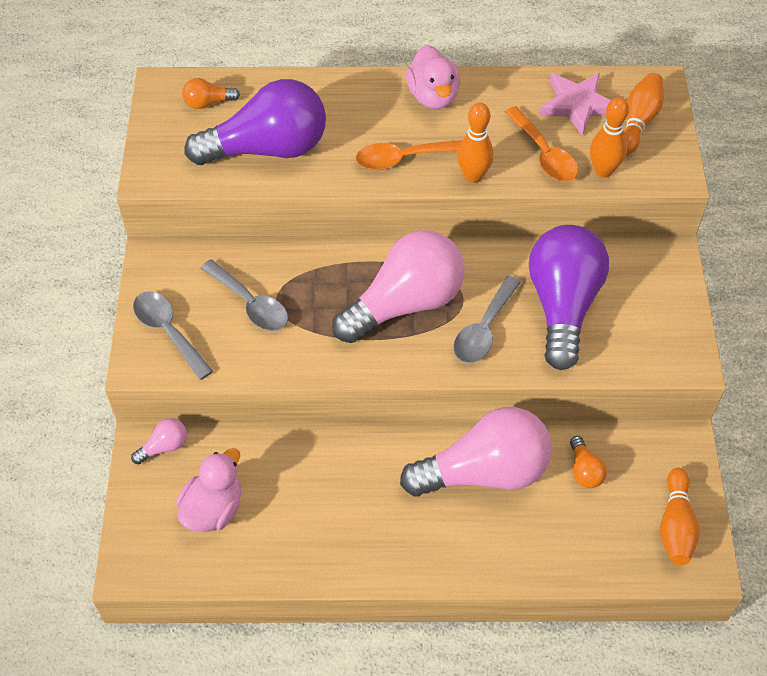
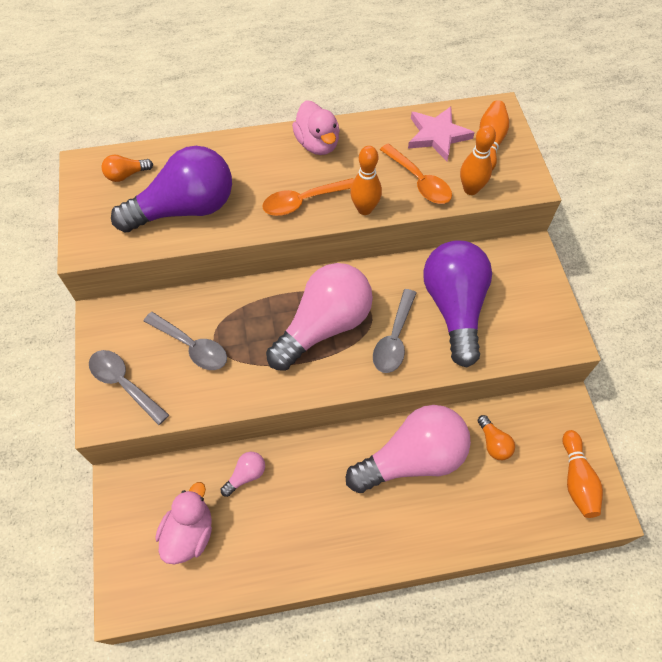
camera: 10 degrees left, 5 degrees up
(164, 446) = (138, 482): pink light bulb -> pink light bulb (246, 475)

